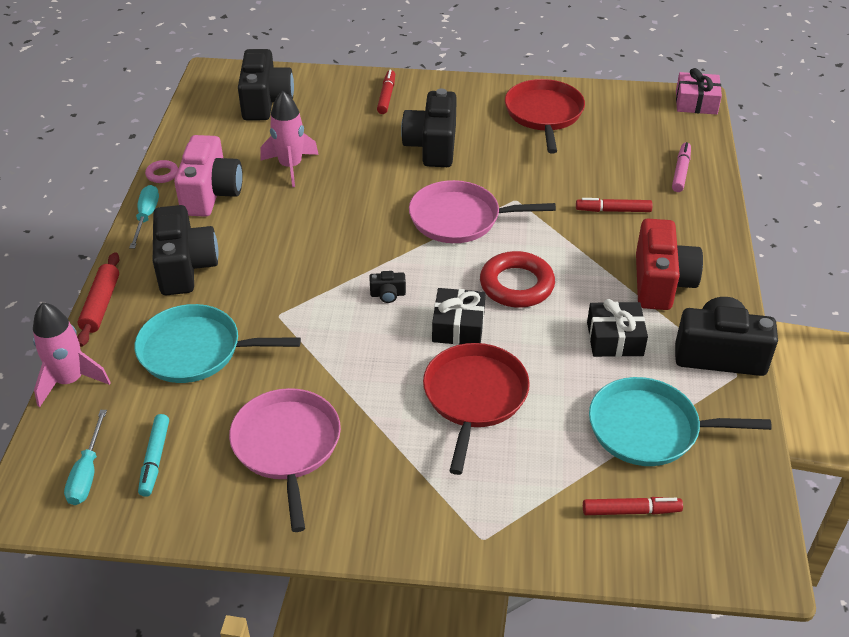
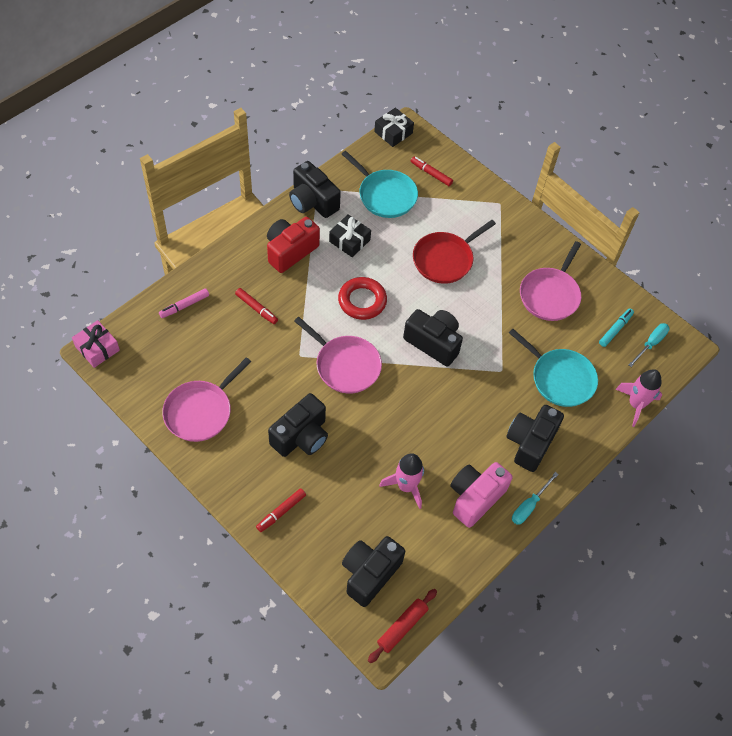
camera: 145 degrees left, 15 degrees up
(101, 305) = (594, 448): red rolling pin -> red rolling pin (402, 627)
(162, 174) = (495, 543): pink ring -> none
(388, 294) = (433, 343): black camera -> black camera, size x2.40
(458, 326) = (416, 299): black gift -> black gift (393, 132)
(544, 114) = (200, 411): red pan -> pink pan

